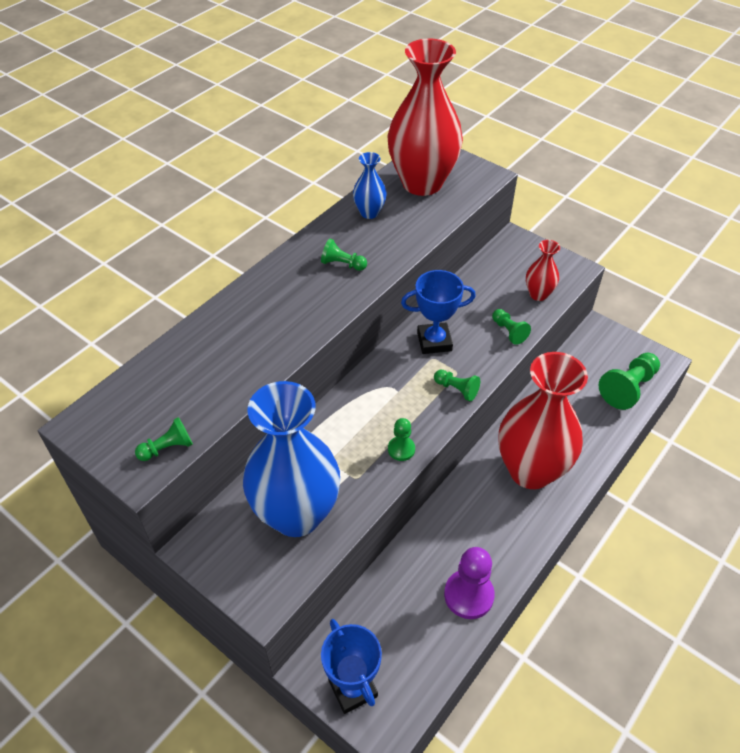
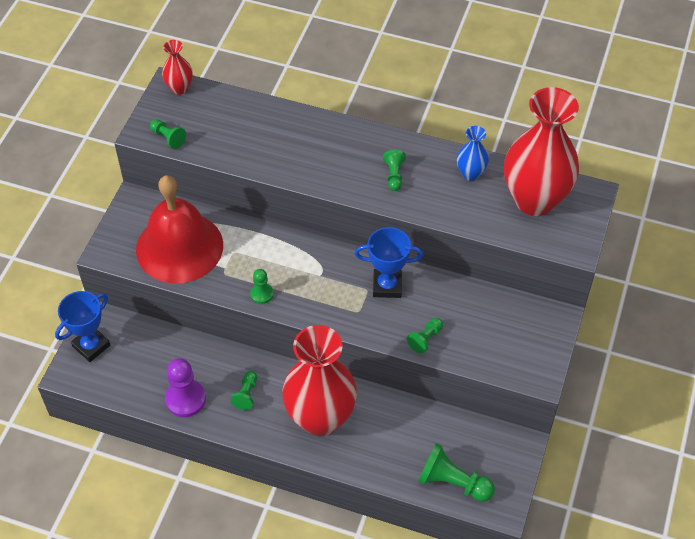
camera: 70 degrees right, 5 degrees up
(296, 514) = (179, 247): blue vase -> red bell
(434, 341) = (387, 286): blue trophy -> blue trophy turned 60 degrees counterclockwise
(456, 389) = (339, 316): green pawn -> green pawn (246, 394)
(538, 294) = (486, 353): red vase -> red vase (179, 88)

